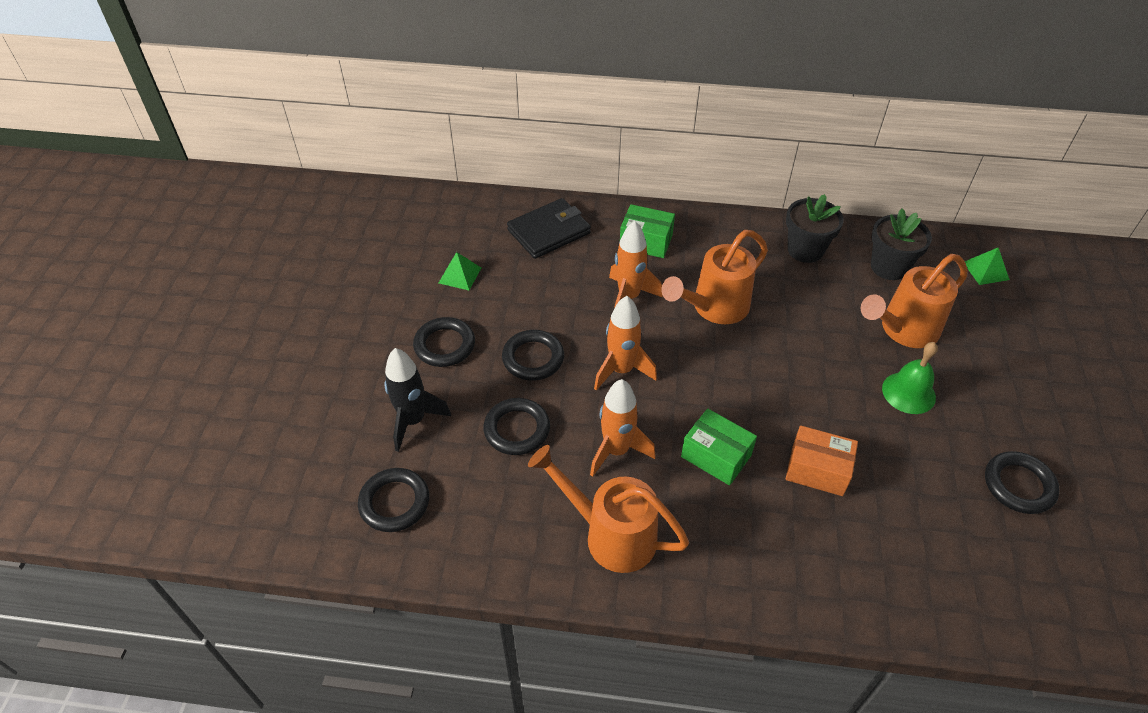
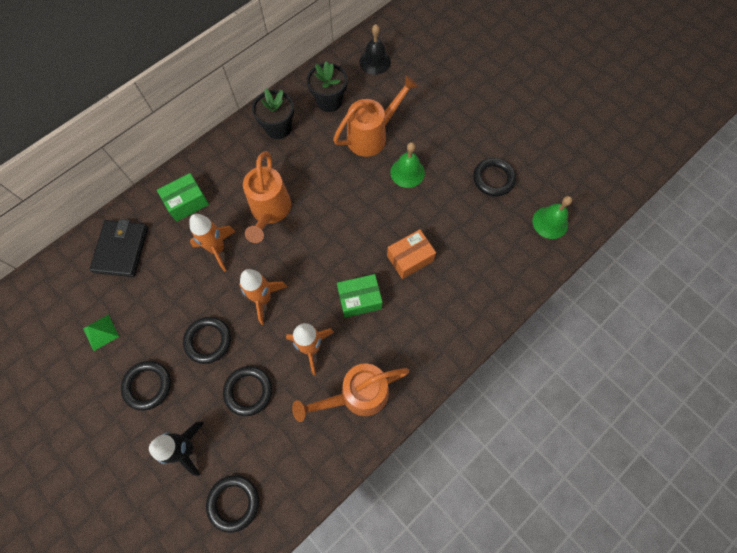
camera: 50 degrees left, 20 degrees up
(903, 330) = (372, 136): orange watering can -> orange watering can turned 135 degrees counterclockwise
(986, 270) = (375, 61): green pyramid -> black bell
(1053, 594) = (550, 222): none -> green bell

